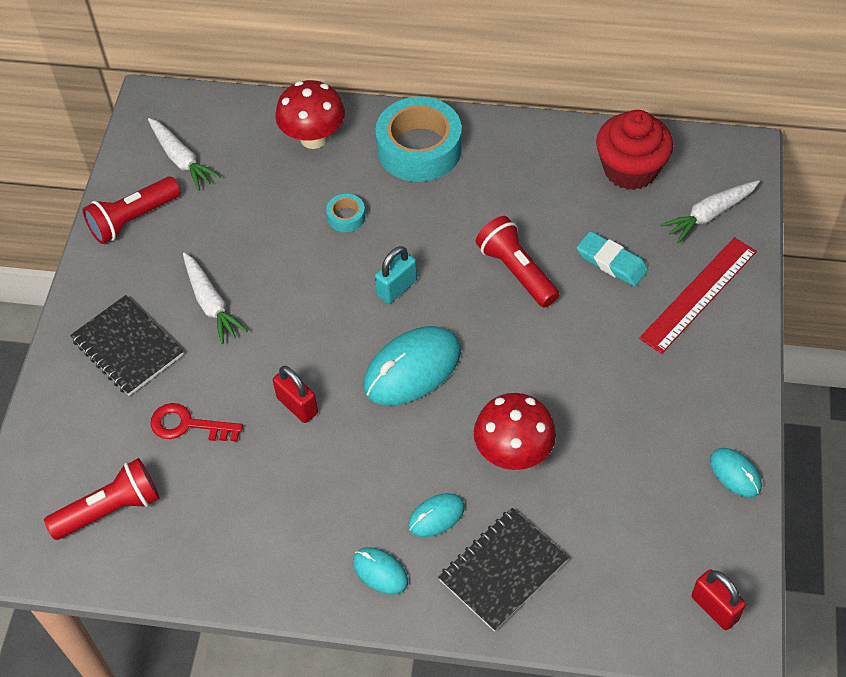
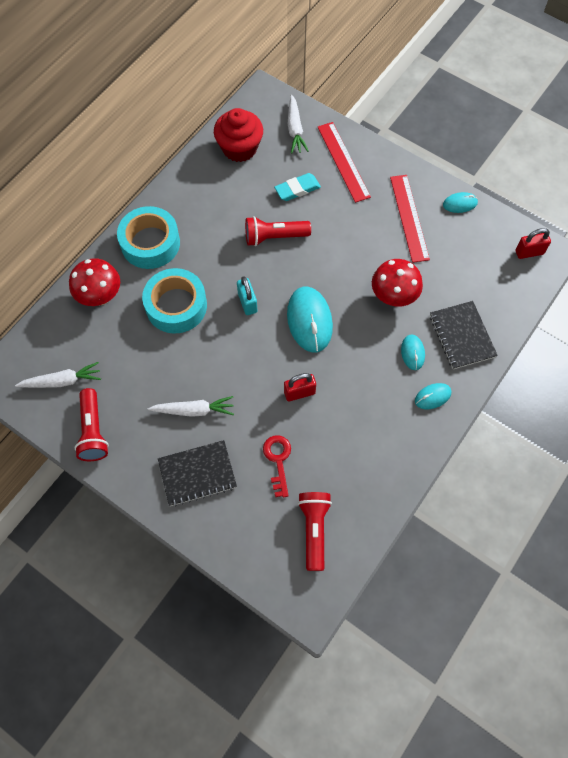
camera: 65 degrees left, 10 degrees up
(188, 425) = (278, 460): red key -> red key turned 135 degrees clockwise
(346, 217) = (176, 306): turquoise tape -> turquoise tape, size x2.30
(661, 416) = (409, 217): none -> red ruler

